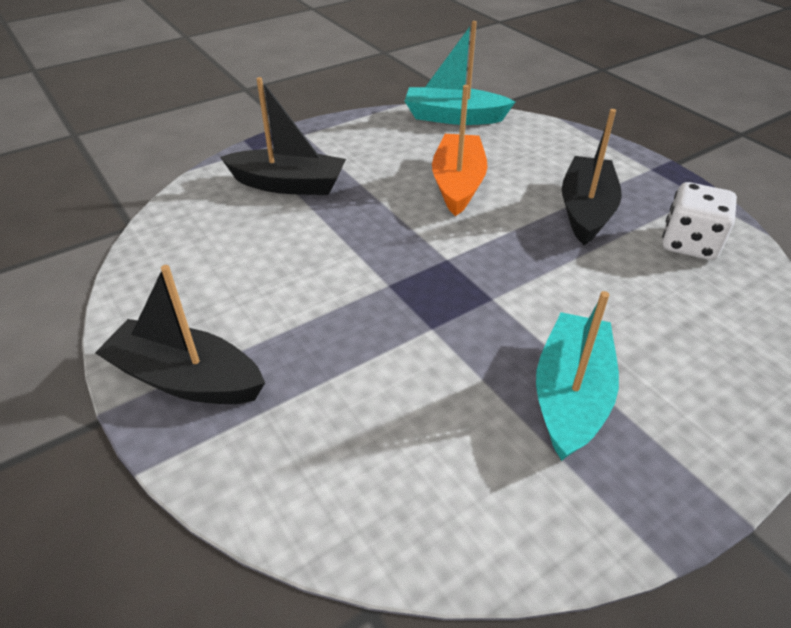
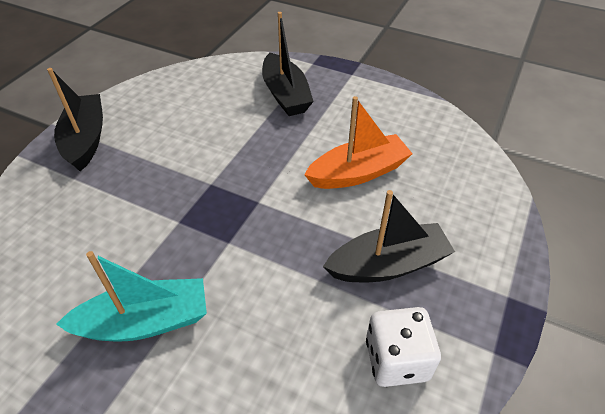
camera: 60 degrees right, 5 degrees up
(454, 117) = (456, 134): turquoise boat -> none

